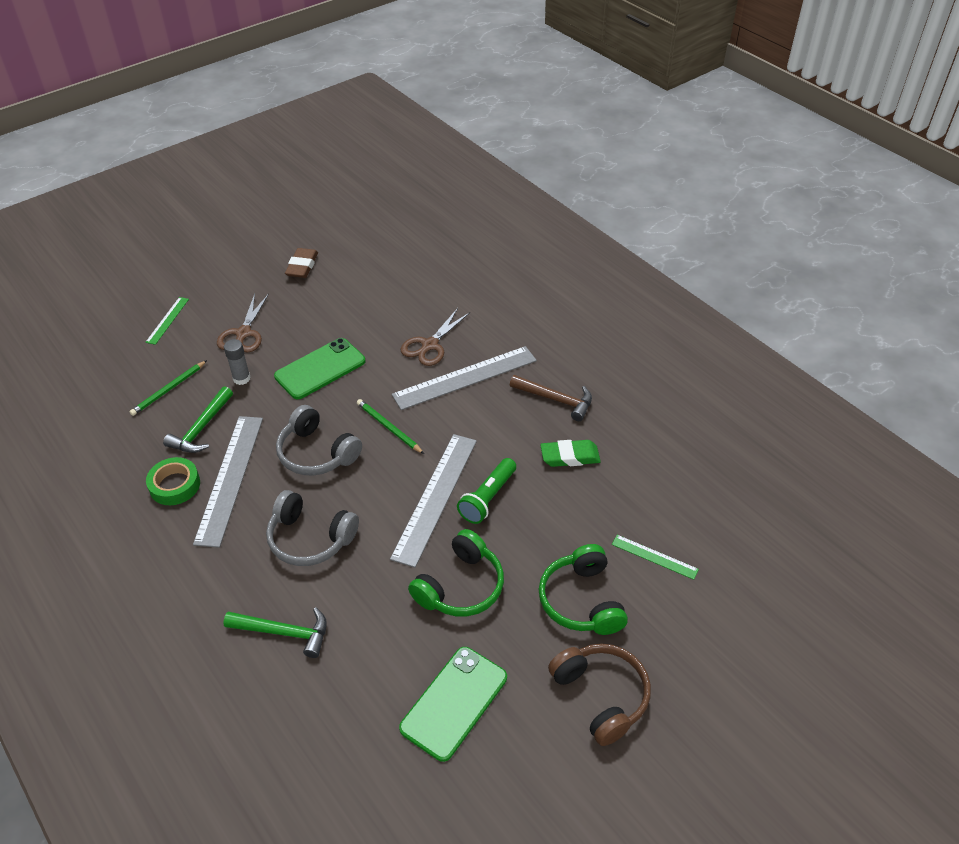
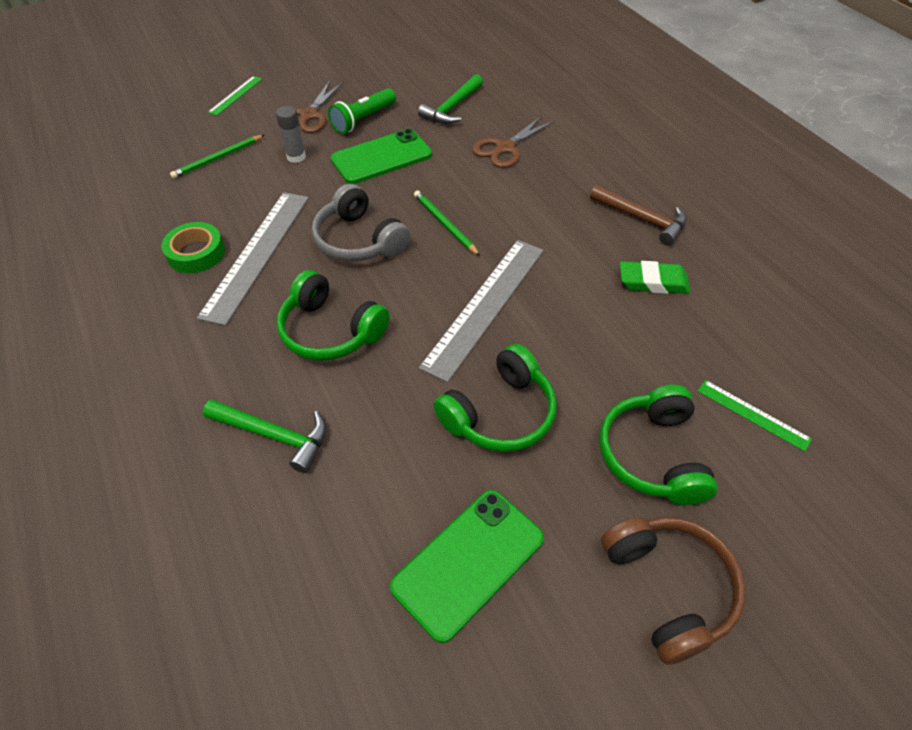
camera: 10 degrees right, 5 degrees up
(201, 428) = (240, 200): green hammer -> green hammer (452, 108)
(302, 266) = (384, 62): brown eraser -> none
(310, 538) = (330, 331): grey headphones -> green headphones
(465, 377) = (539, 184): grey ruler -> none
(487, 498) = (548, 315): green flashlight -> green flashlight (363, 120)

